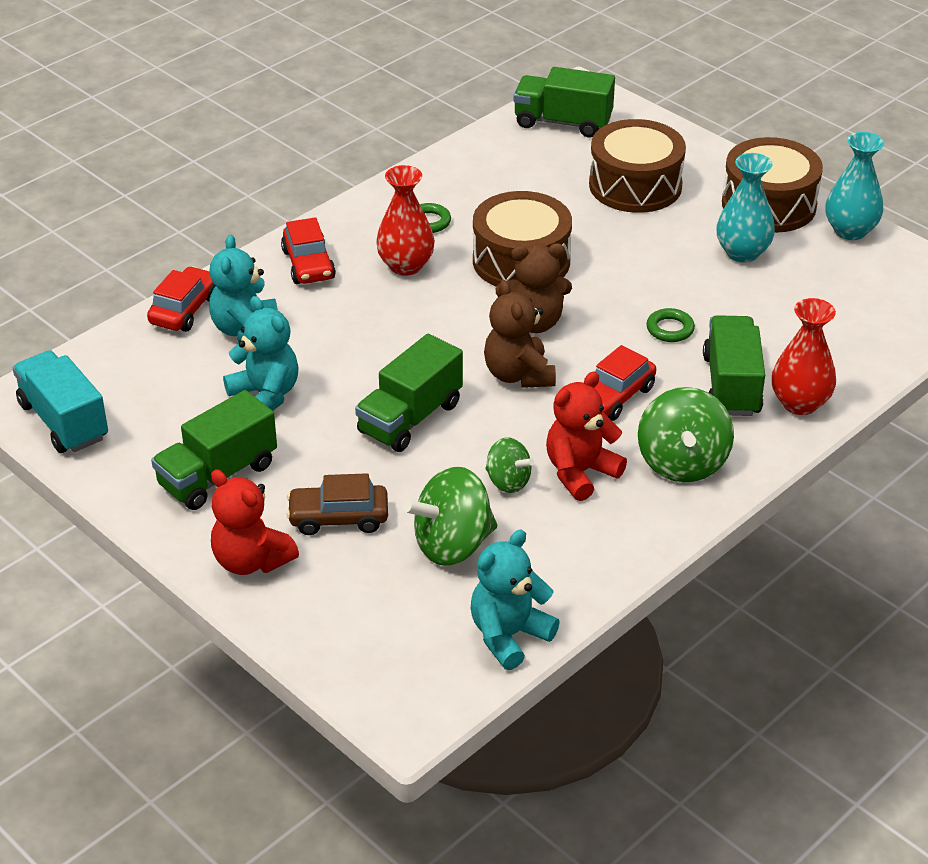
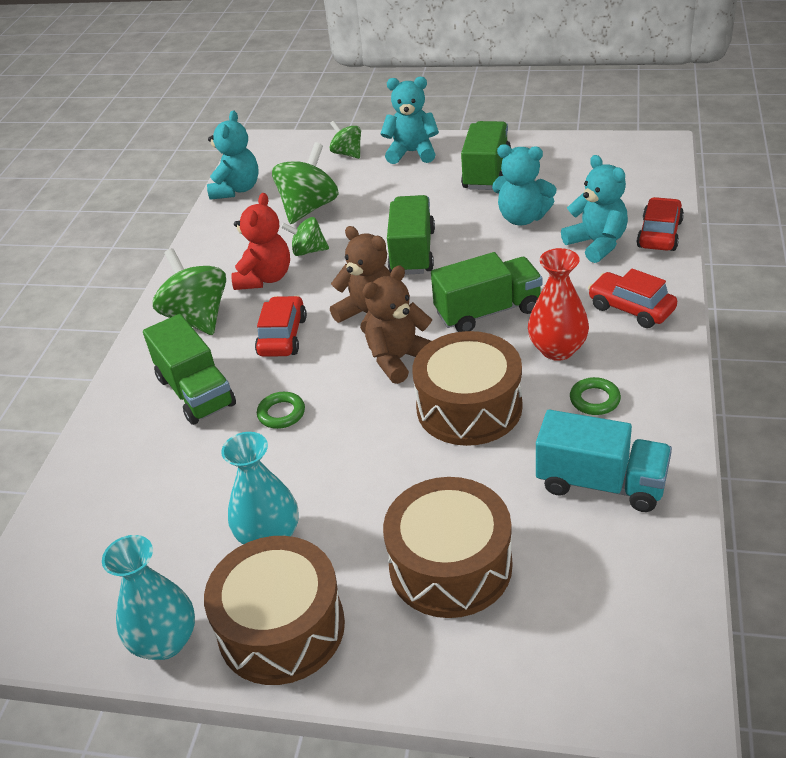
camera: 150 degrees right, 0 degrees up
(64, 421) = (615, 151): turquoise truck -> turquoise truck (601, 483)
(185, 310) = (659, 234): red car -> red car turned 150 degrees counterclockwise
(251, 561) = (412, 153): red teddy bear -> turquoise teddy bear
(321, 612) = (347, 153): none -> green spinning top
(338, 518) = (390, 188): brown car -> none
(562, 122) = (627, 620): green truck -> green truck (488, 311)
(799, 403) = (130, 405): red vase -> none

